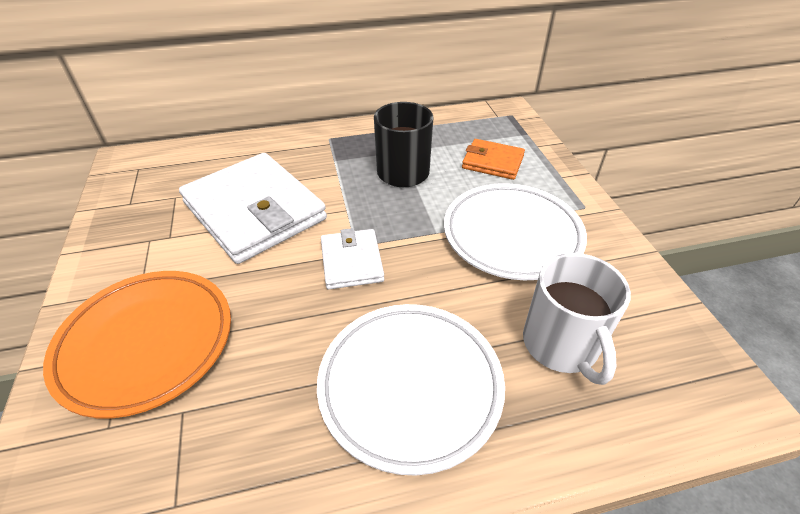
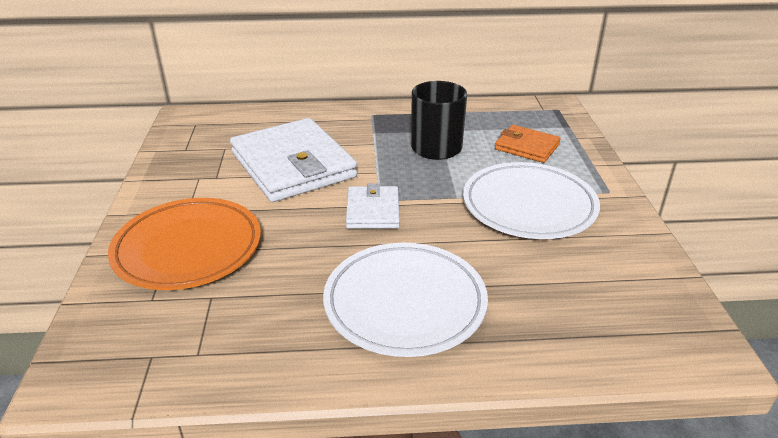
camera: 10 degrees right, 10 degrees down
(561, 345) = (550, 292): white mug -> none

